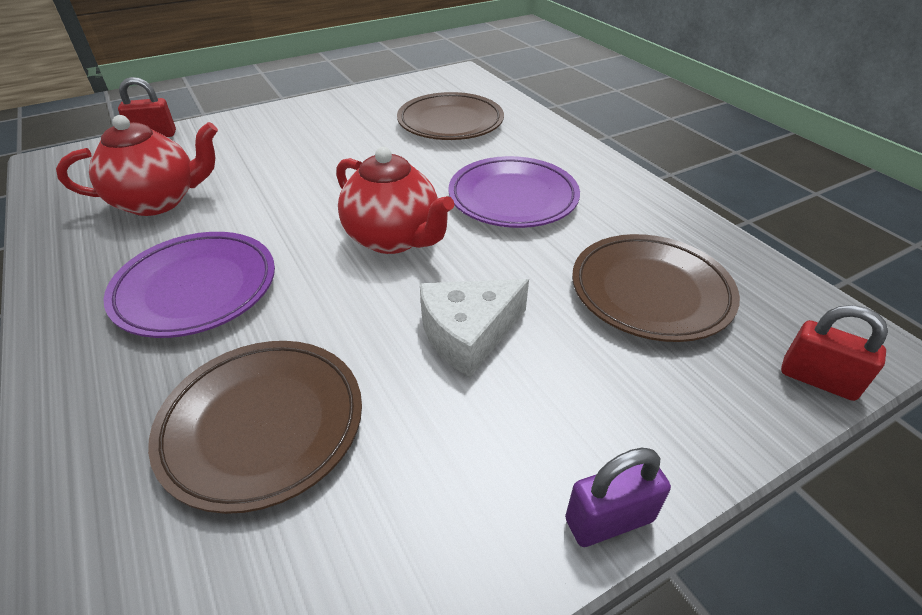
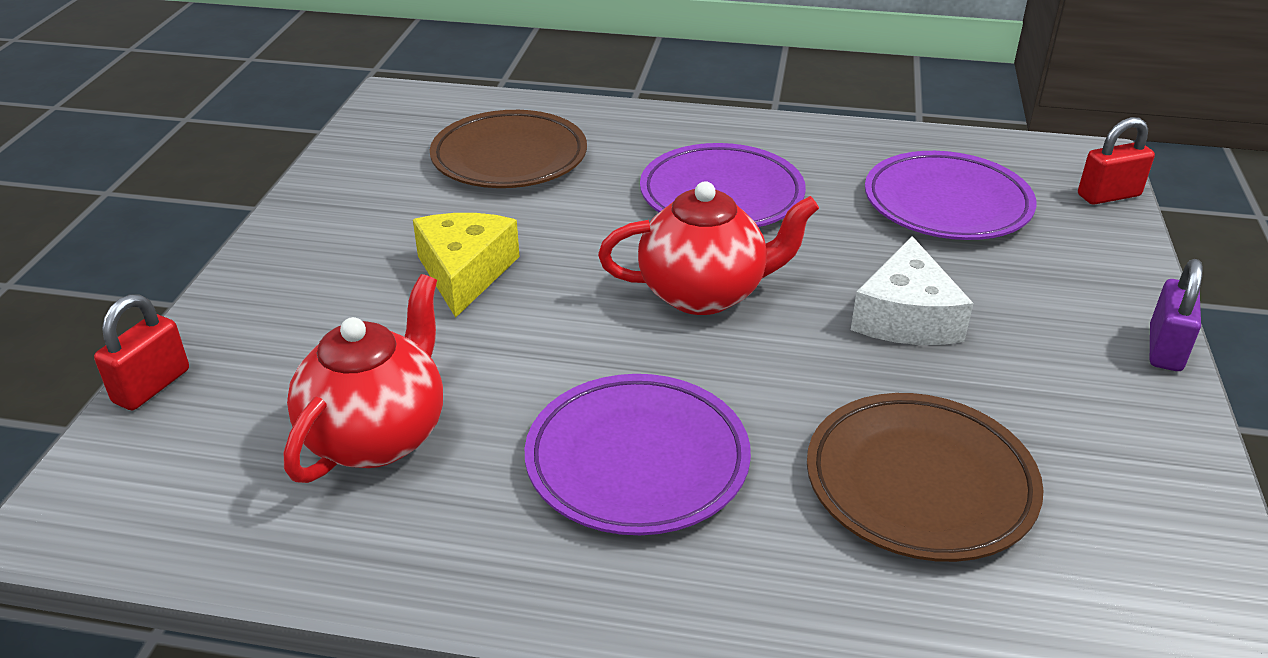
camera: 50 degrees left, 5 degrees down
(324, 160) = (465, 273): none -> yellow cheese
(650, 292) = (947, 204): brown plate -> purple plate

